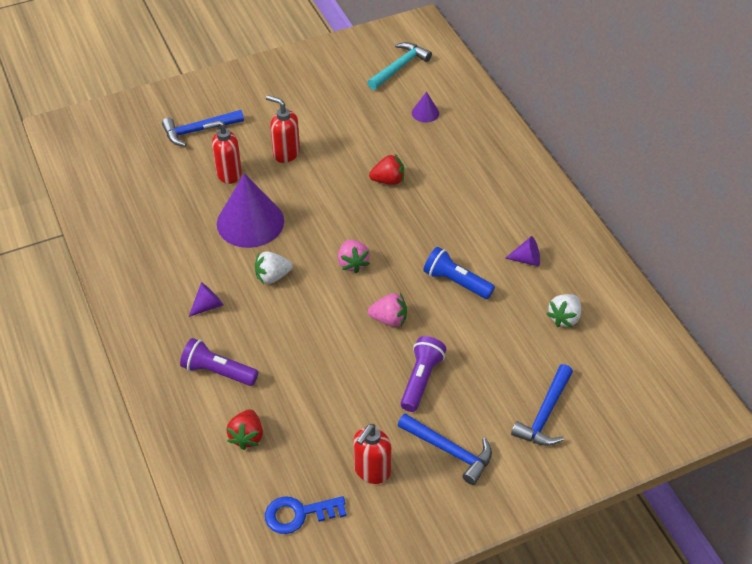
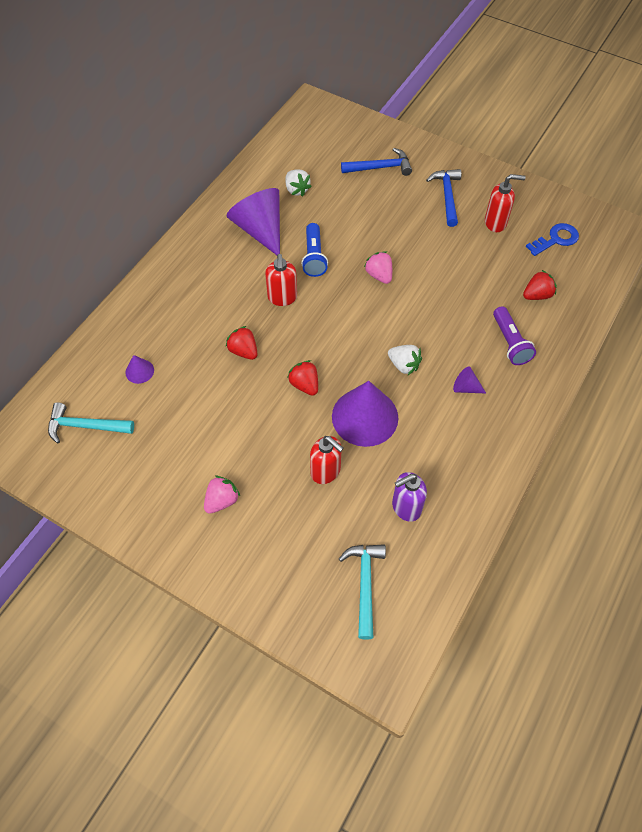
camera: 125 degrees left, 10 degrees up
(125, 150) = (365, 584): none -> turquoise hammer
(152, 202) = (406, 507): none -> purple soap dispenser
(198, 131) = (292, 537): blue hammer -> none
(286, 153) = (267, 444): red soap dispenser -> red soap dispenser (282, 298)
(299, 514) = (556, 239): blue key -> blue key turned 75 degrees counterclockwise
(317, 201) = (304, 385): none -> red strawberry
(353, 263) = (348, 324): pink strawberry -> pink strawberry (222, 500)
(421, 380) = (411, 234): purple flashlight -> none
(527, 259) = (260, 230): purple cone -> purple cone, size x2.25
(564, 318) = (296, 190): white strawberry -> white strawberry turned 60 degrees clockwise

